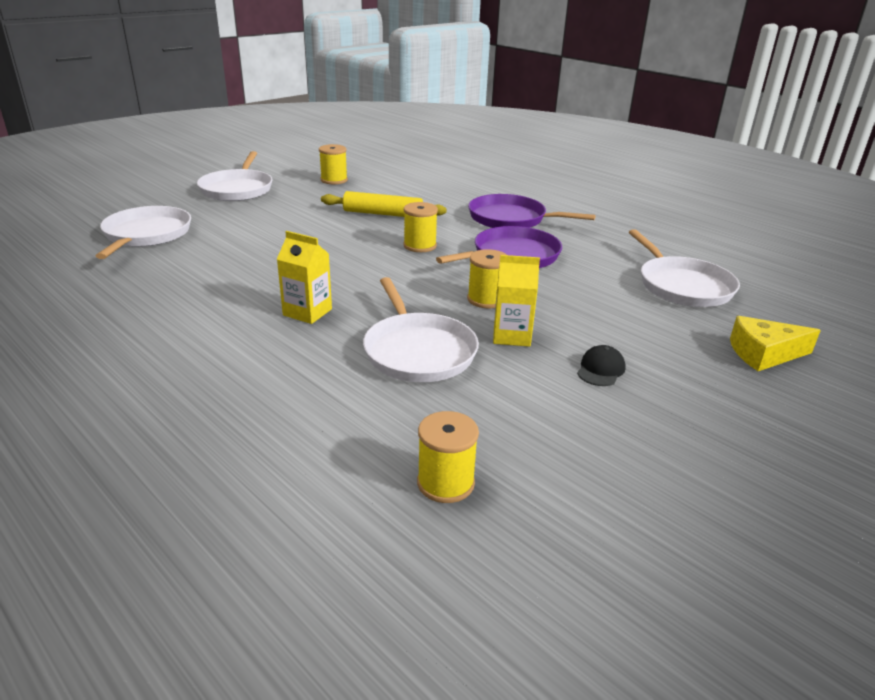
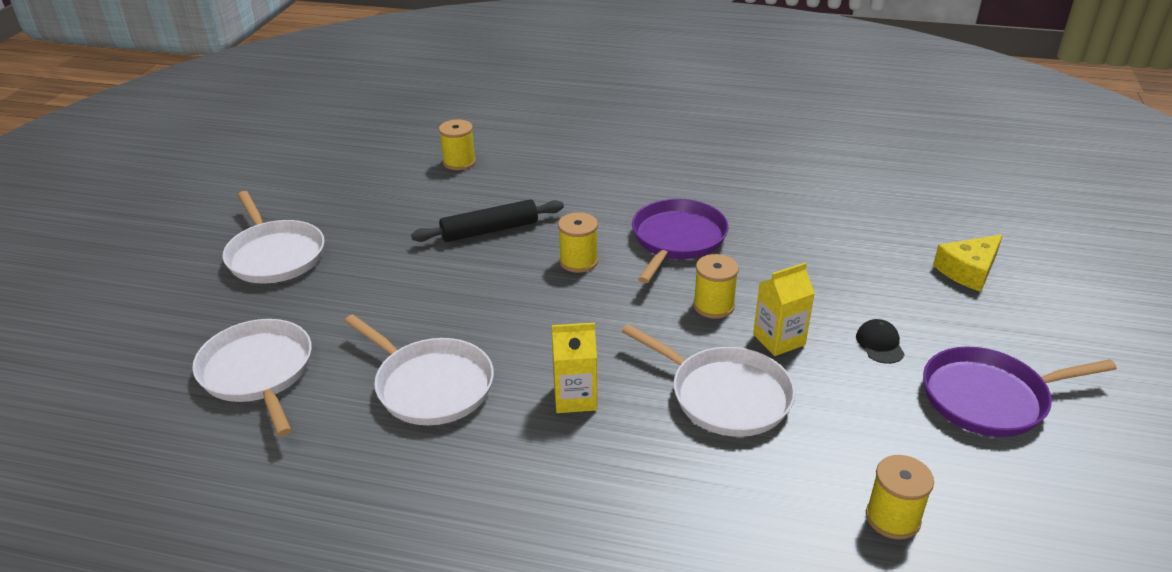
camera: 30 degrees left, 5 degrees up
(334, 180) = (373, 198): yellow spool -> yellow spool (459, 162)
(383, 214) = (490, 230): yellow rolling pin -> black rolling pin
(511, 219) = (623, 188): purple pan -> purple pan (990, 398)
(682, 286) = (846, 218): white pan -> white pan (430, 385)

